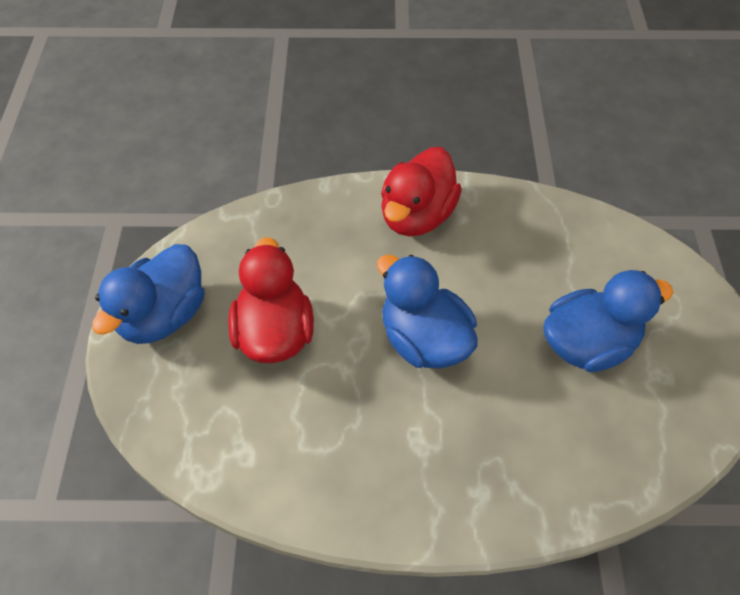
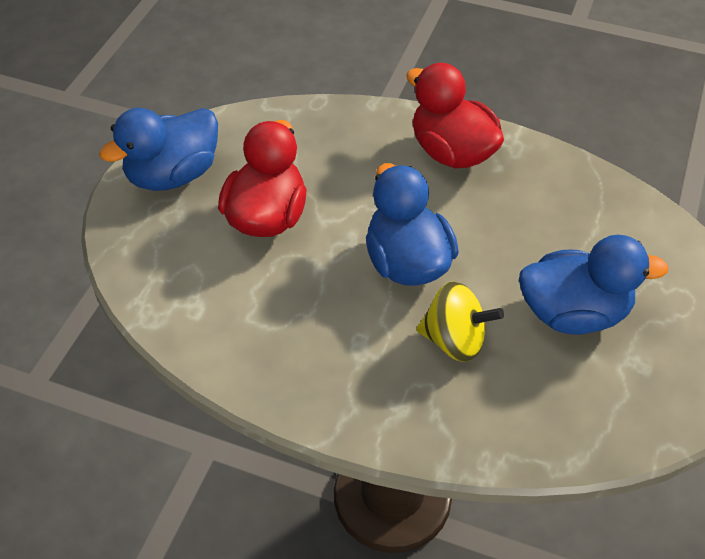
camera: 20 degrees right, 5 degrees down
(417, 216) = (452, 152): red duck -> red duck turned 90 degrees clockwise
(499, 406) = (454, 340): none -> yellow spinning top

